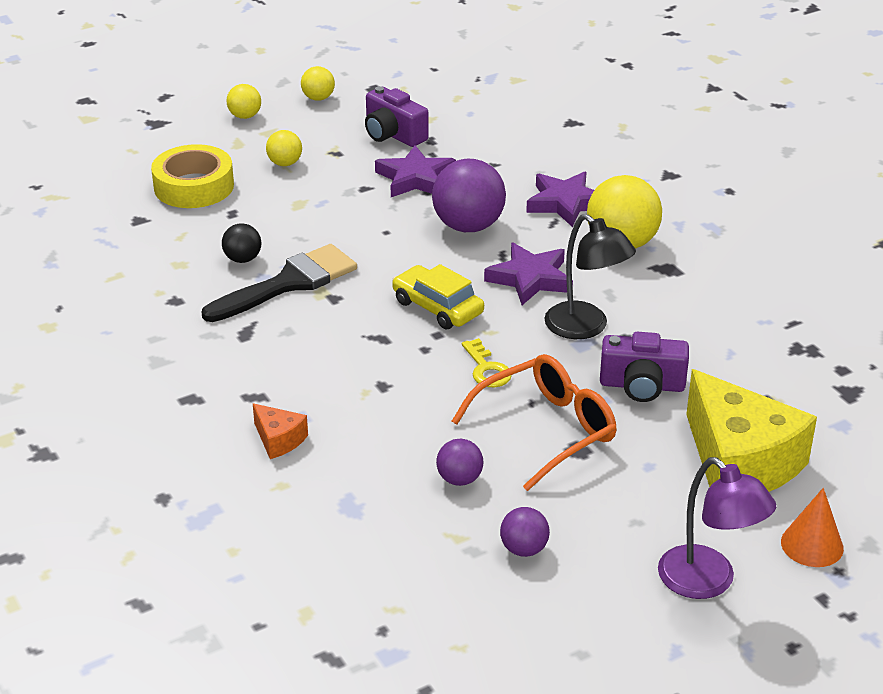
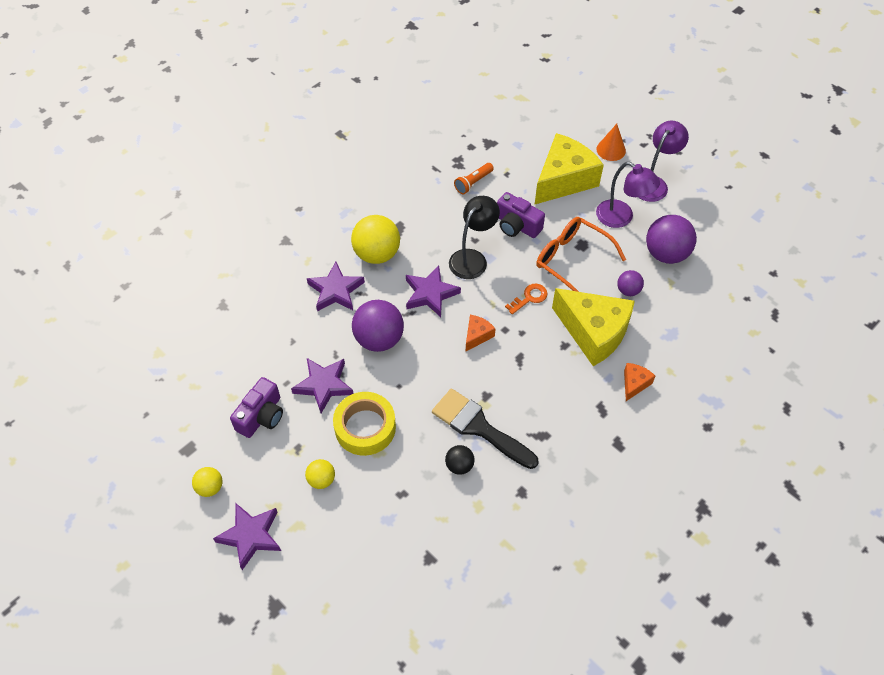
camera: 105 degrees left, 20 degrees up
(194, 186) = (371, 535): yellow tape -> yellow tape (365, 427)
(245, 116) = (250, 536): yellow ball -> purple star
(392, 420) = (593, 332): none -> yellow cheese
(437, 307) = (477, 336): yellow car -> orange cheese
(486, 369) = (529, 298): yellow key -> orange key
(524, 549) = (666, 254): purple ball -> purple ball, size x1.91
(627, 513) = (621, 218): none -> purple lamp
(642, 385) = (517, 225): purple camera -> purple camera turned 135 degrees clockwise
(752, 356) = (473, 183): none -> orange flashlight

